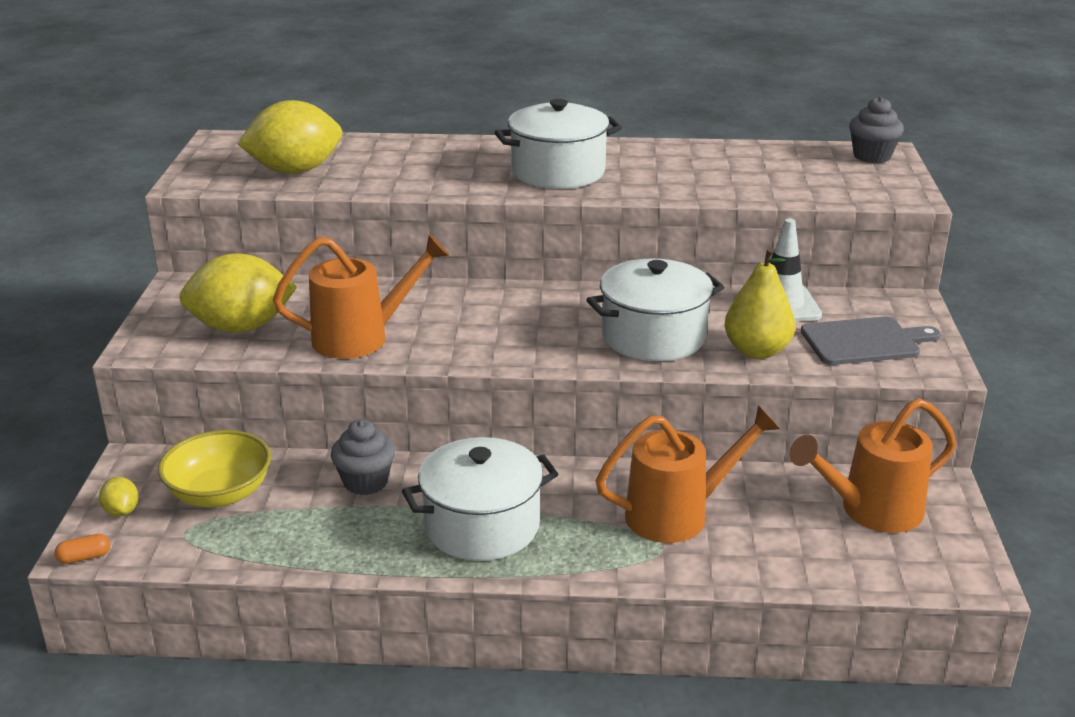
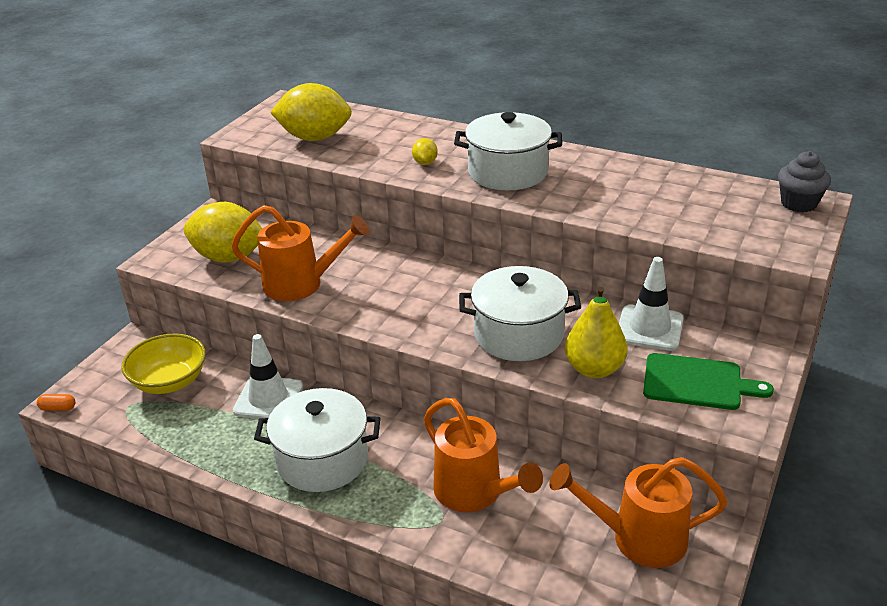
camera: 25 degrees right, 5 degrees up
(121, 511) = (102, 378): yellow lemon -> yellow lemon (425, 163)
(365, 482) = (268, 399): grey cupcake -> white traffic cone
(678, 514) = (475, 493): orange watering can -> orange watering can turned 45 degrees clockwise
(864, 341) = (697, 382): grey cutting board -> green cutting board

